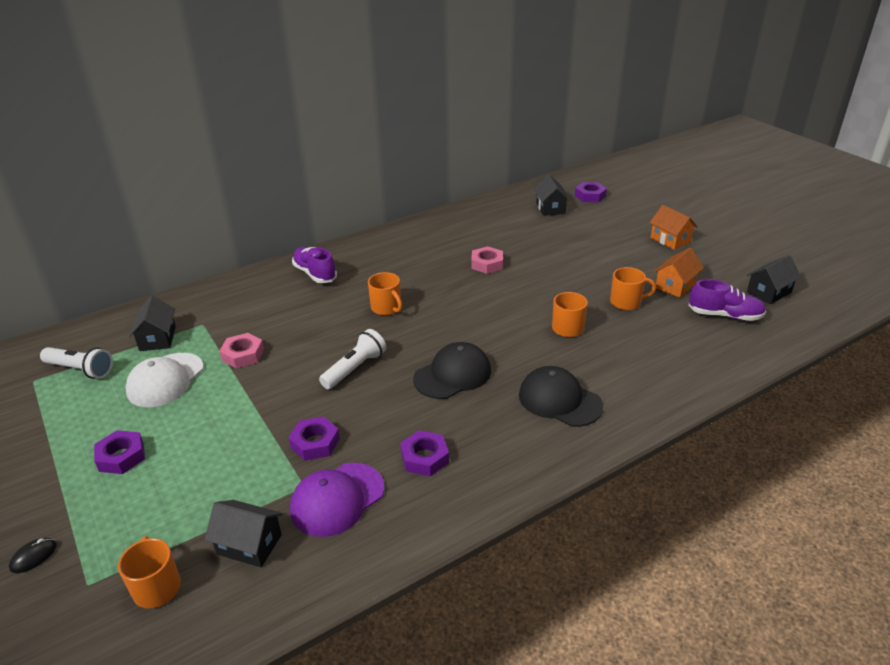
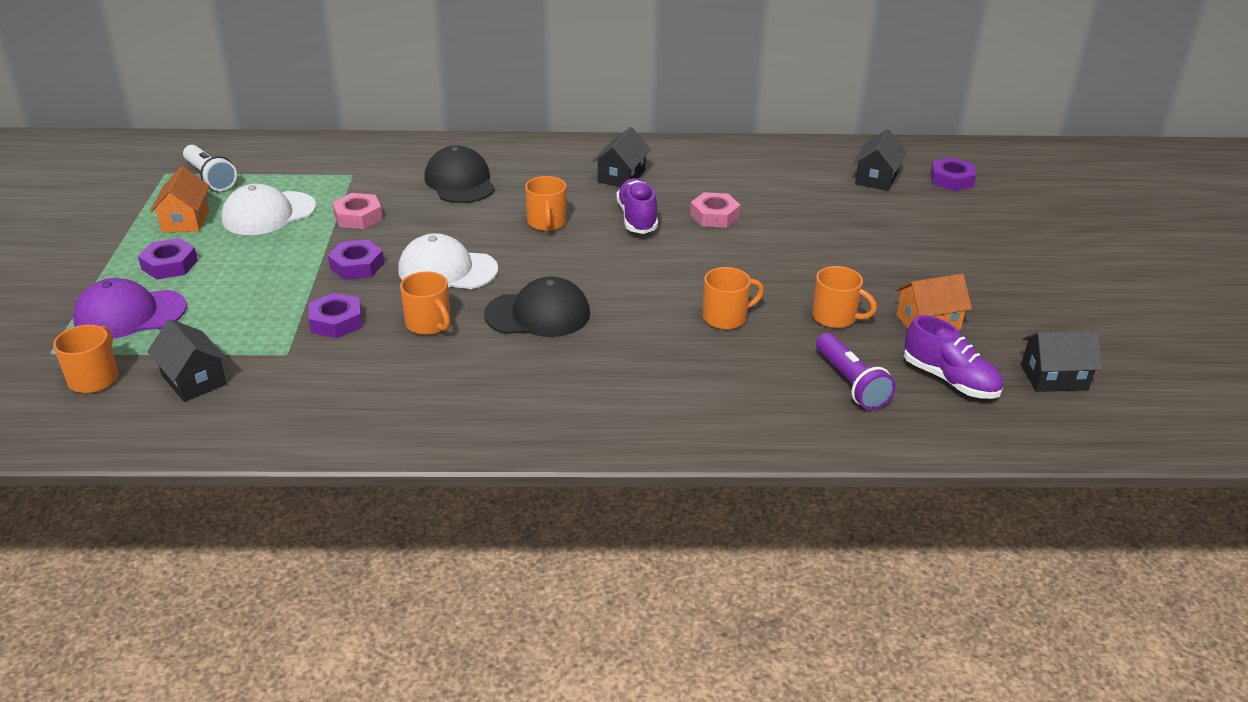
camera: 30 degrees right, 0 degrees up
(33, 556) = (35, 314): black mouse -> none
(158, 338) = (300, 173): black house -> black house (621, 176)
(315, 274) = (512, 162): purple shoe -> purple shoe (637, 218)
(337, 499) = (302, 377): purple cap -> purple cap (130, 314)
(355, 369) = (447, 270): white flashlight -> white cap
(386, 414) = (429, 324): none -> orange mug
(424, 457) = (420, 378): purple nut -> purple nut (357, 266)
(559, 400) = (622, 385): black cap -> black cap (460, 182)
(670, 240) = (995, 268): orange house -> orange house (186, 220)
(680, 340) = (850, 383): none -> purple flashlight

